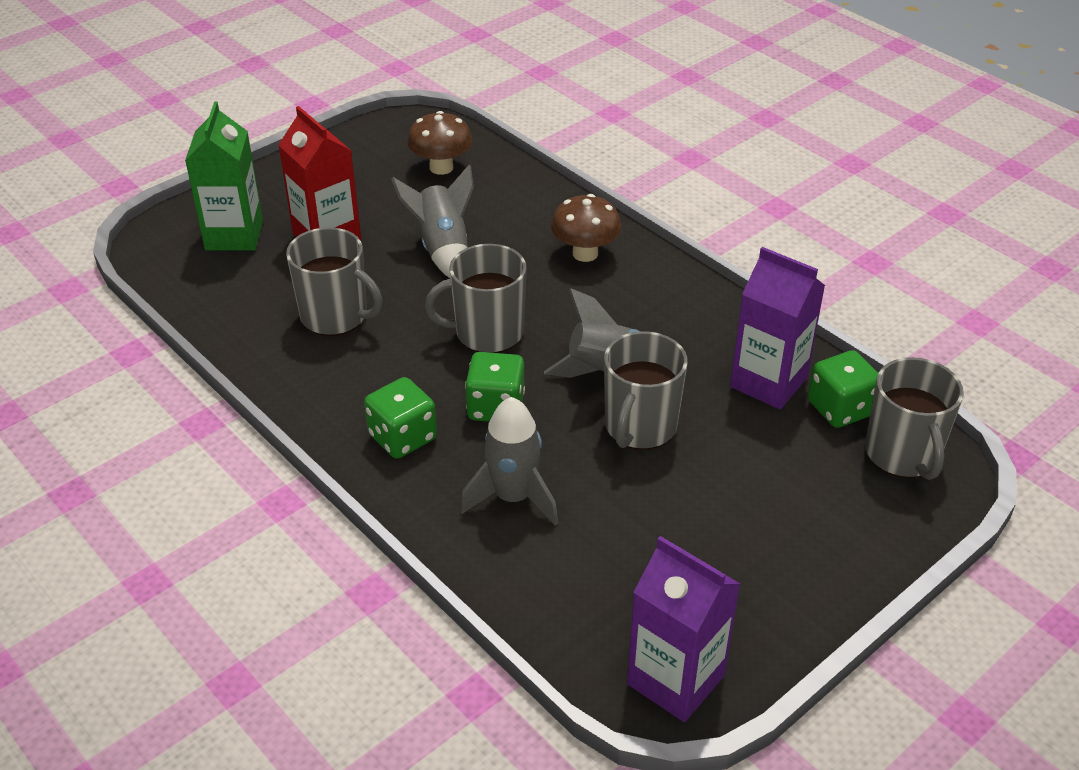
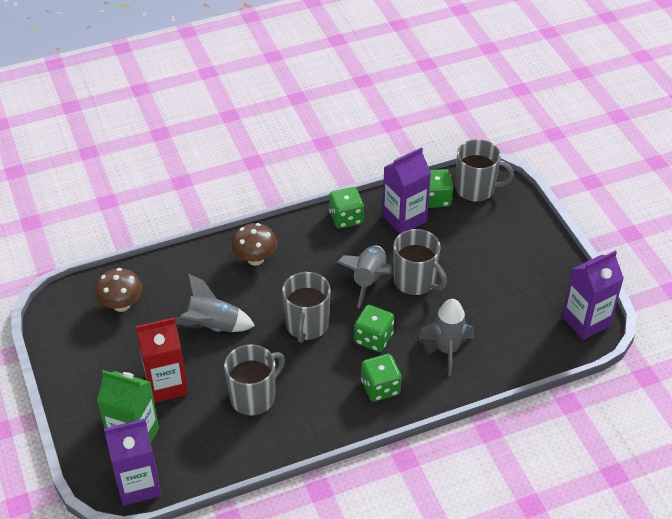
camera: 70 degrees left, 5 degrees up
(163, 258) = (138, 484): none -> purple carton
(724, 319) = (346, 218): none -> green dice

